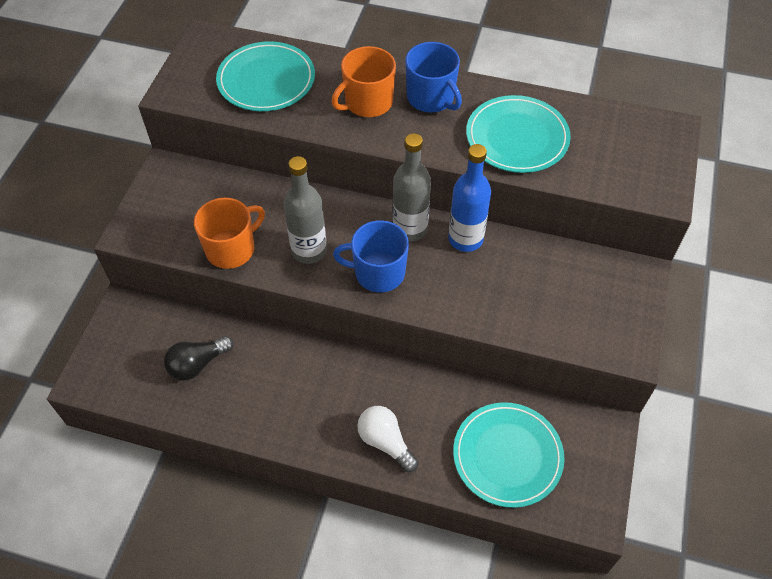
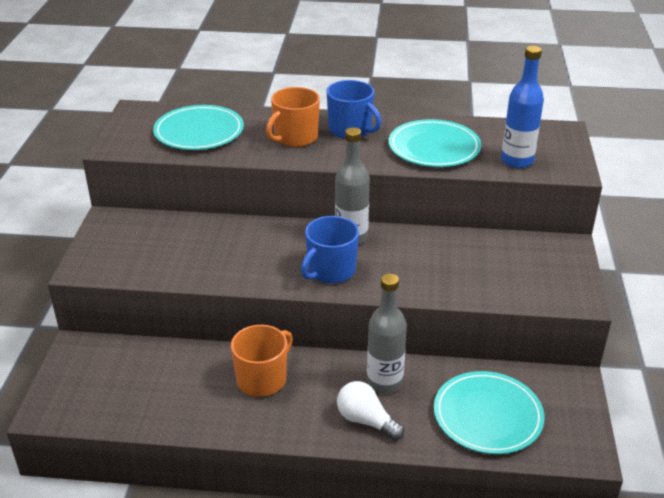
camera: 10 degrees left, 20 degrees down
(197, 364) = (161, 383): black light bulb -> none
(231, 249) = (186, 269): orange mug -> orange mug (262, 379)
(309, 251) = (261, 262): grey bottle -> grey bottle (384, 382)
(378, 272) = (330, 271): blue mug -> blue mug turned 45 degrees counterclockwise
(465, 239) = (404, 239): blue bottle -> blue bottle (517, 161)

